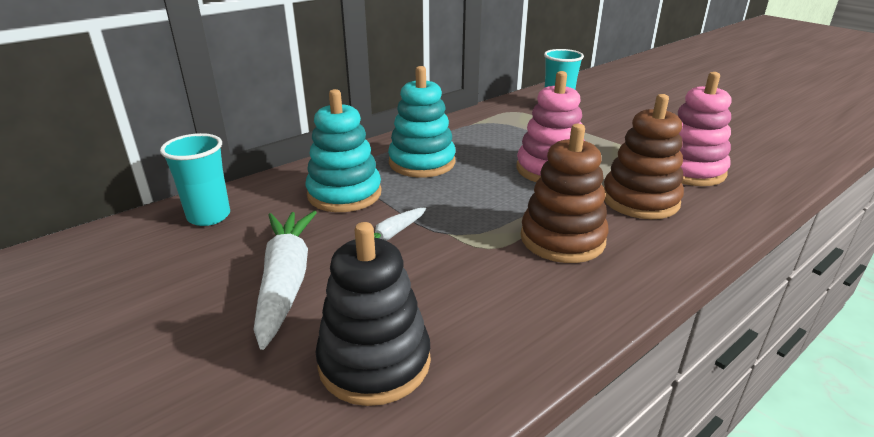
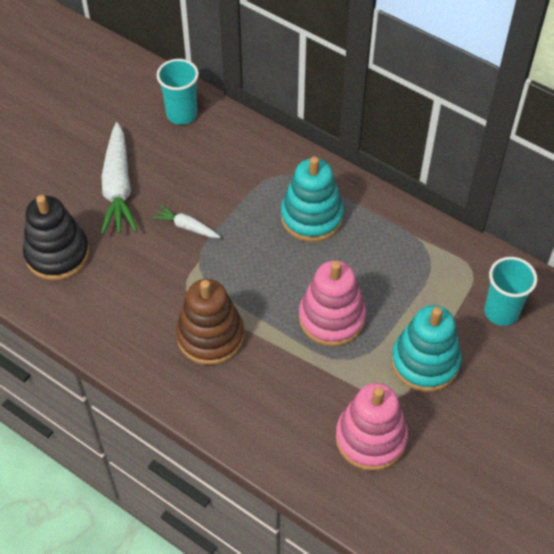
camera: 75 degrees right, 25 degrees up
(285, 282) = (118, 187): white carrot -> white carrot turned 105 degrees clockwise
(344, 194) = (237, 180): turquoise stacking toy -> turquoise stacking toy (425, 362)
(640, 200) = (292, 392): brown stacking toy -> none

